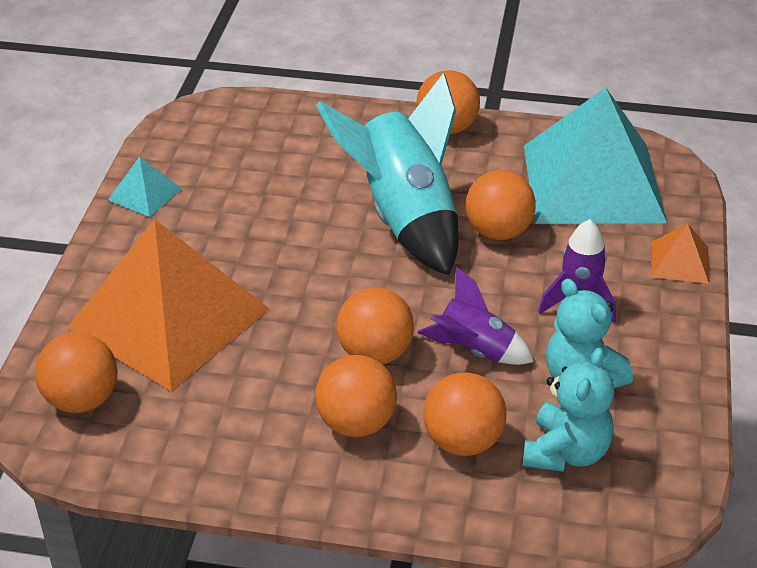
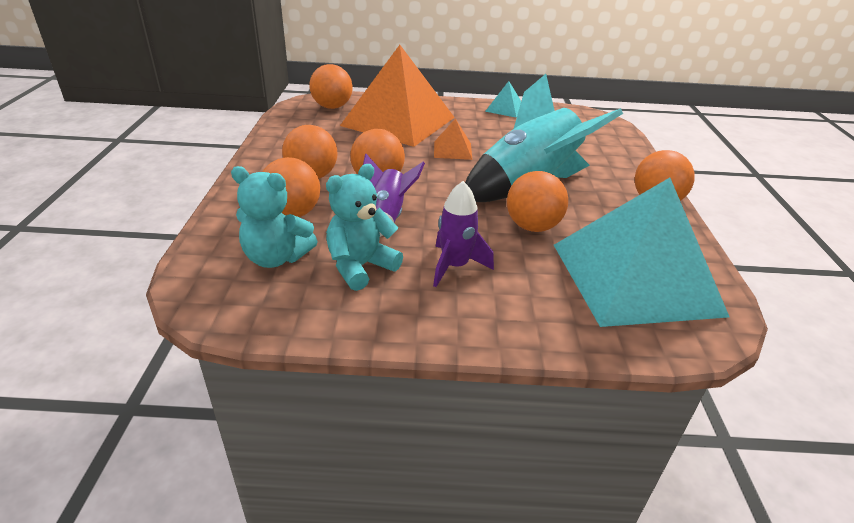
camera: 80 degrees right, 5 degrees down
(679, 262) = (539, 333): orange pyramid -> orange pyramid (452, 150)

